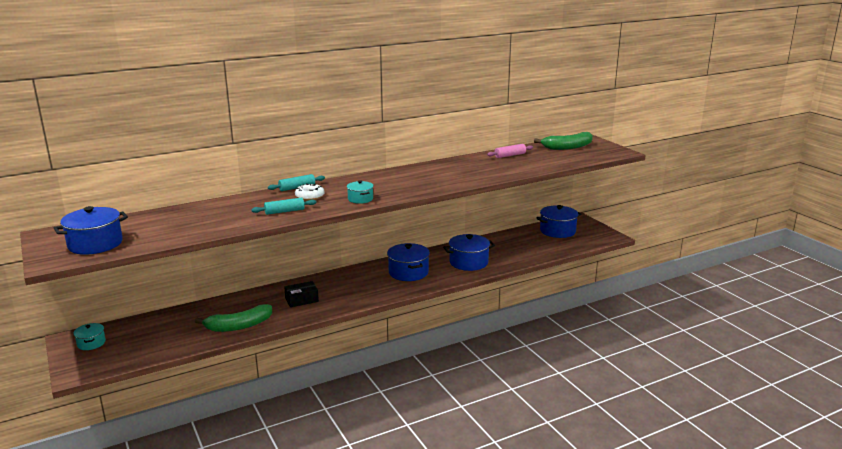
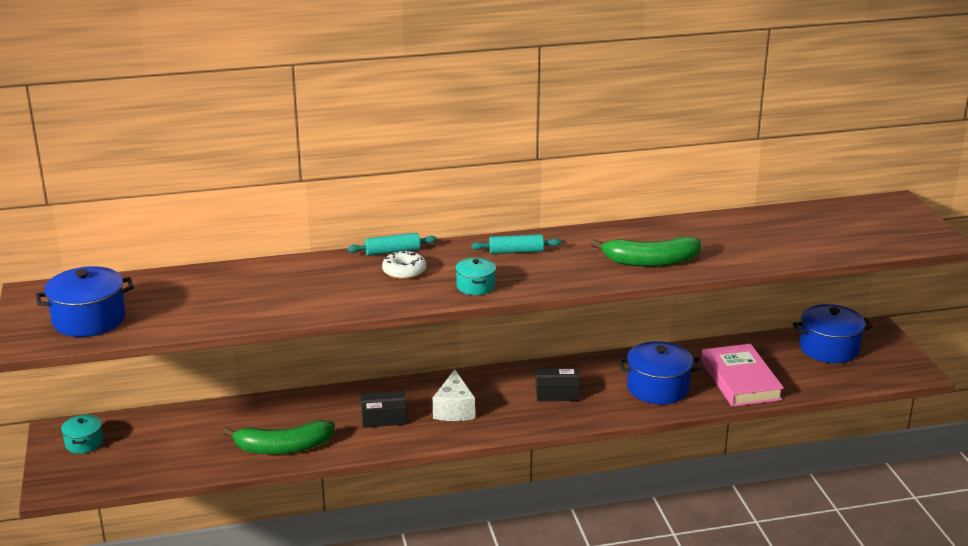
camera: 15 degrees right, 5 degrees up
(284, 211) = (358, 295): turquoise rolling pin -> turquoise rolling pin (516, 251)
(346, 290) = (454, 409): none -> white cheese
(408, 272) = (557, 393): blue pot -> black box
(510, 155) = (748, 225): pink rolling pin -> none
(515, 252) = (740, 380): none -> pink book
(567, 147) = (854, 219): green banana -> green banana (650, 261)

